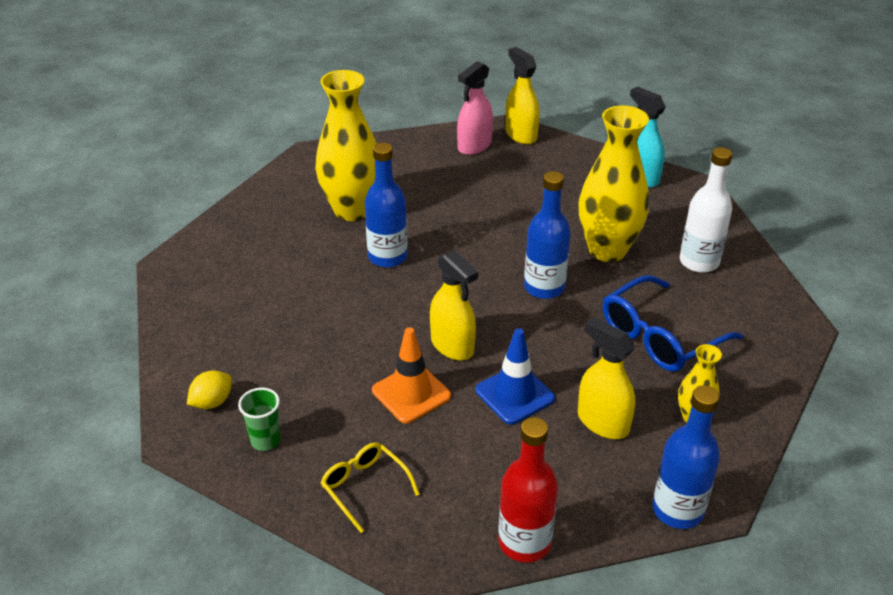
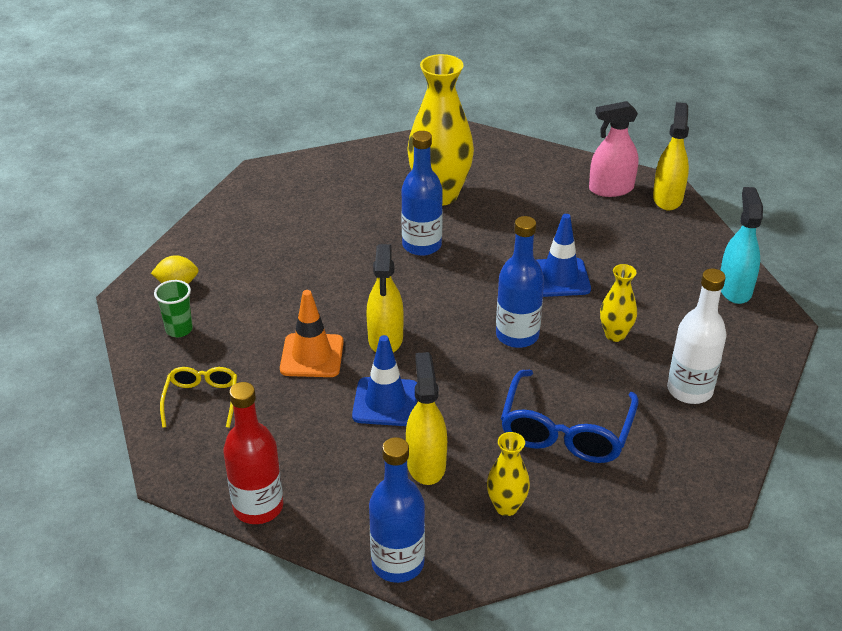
camera: 40 degrees right, 0 degrees up
(520, 229) = (560, 278): none -> blue traffic cone
(607, 250) = (615, 335): yellow vase -> yellow vase, size x0.49
(661, 336) = (566, 429): blue glasses -> blue glasses turned 75 degrees counterclockwise

